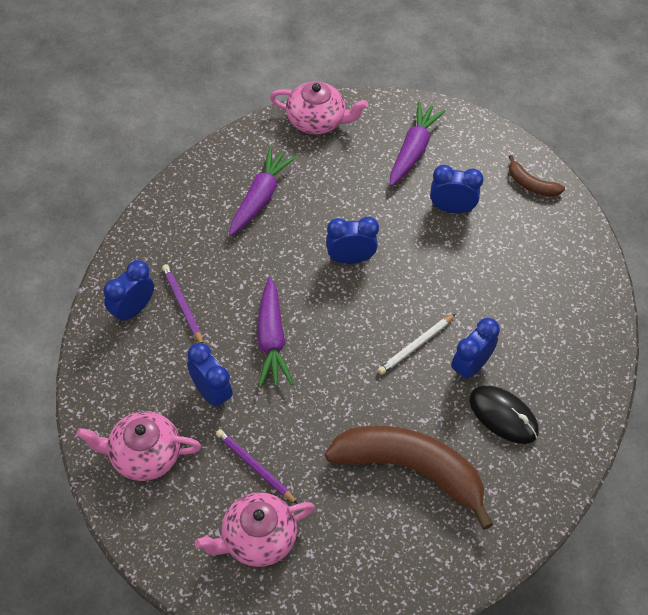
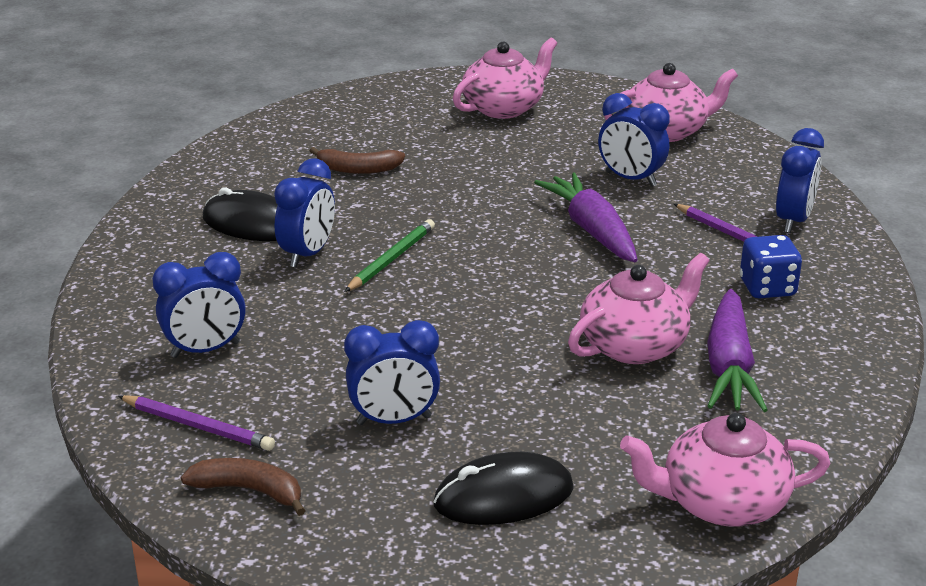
camera: 165 degrees right, 25 degrees down
(196, 251) = (767, 288): none -> blue dice
(255, 467) = (538, 143): purple pencil -> purple pencil (197, 426)
(301, 226) = (635, 345): none -> pink teapot
(350, 259) = (534, 324): blue clock -> blue clock (205, 350)
(410, 469) = (358, 169): brown banana -> brown banana, size x0.45
(413, 150) = (503, 496): purple carrot -> black mouse
(416, 346) = (391, 259): white pencil -> green pencil

